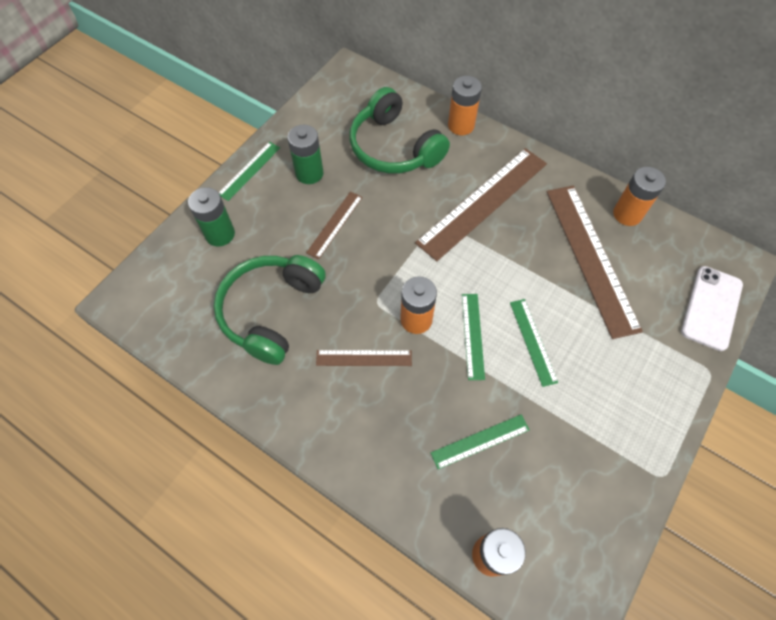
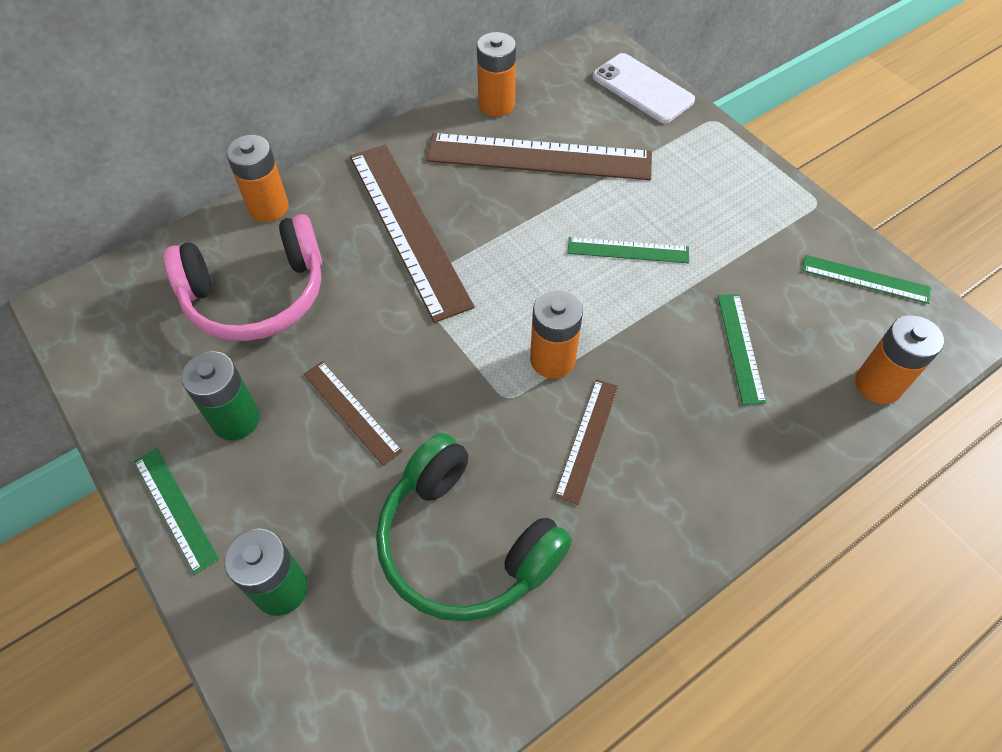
camera: 70 degrees left, 5 degrees down
(394, 147) = (257, 295): green headphones -> pink headphones
(472, 335) = (598, 306): green ruler -> green ruler (865, 279)

